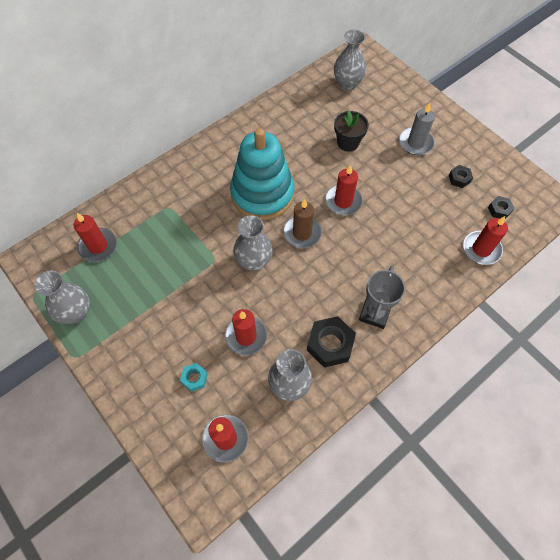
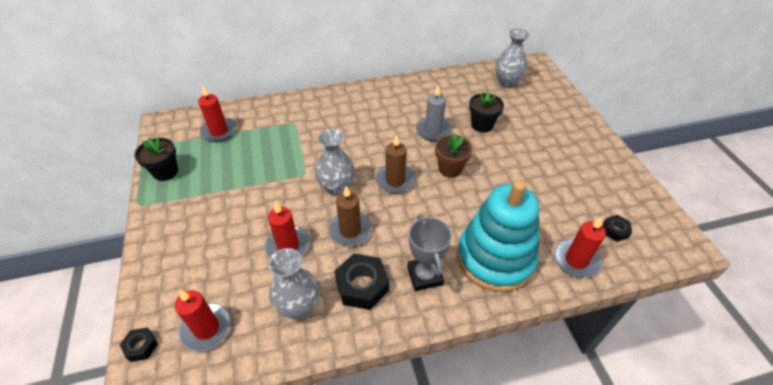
camera: 25 degrees right, 15 degrees down
(76, 313) = (165, 172): grey vase -> black flower pot
(194, 378) = (218, 262): turquoise nut -> none
(262, 194) = (379, 139): turquoise stacking toy -> turquoise stacking toy (495, 258)
(291, 299) = (350, 230): none -> brown candle
(343, 201) = (450, 168): red candle -> brown flower pot
(374, 313) = (424, 276): grey trophy -> grey trophy turned 60 degrees counterclockwise
(416, 143) = (550, 145): grey candle -> grey candle (433, 130)
(459, 179) = (582, 188): black nut -> black nut (141, 346)

